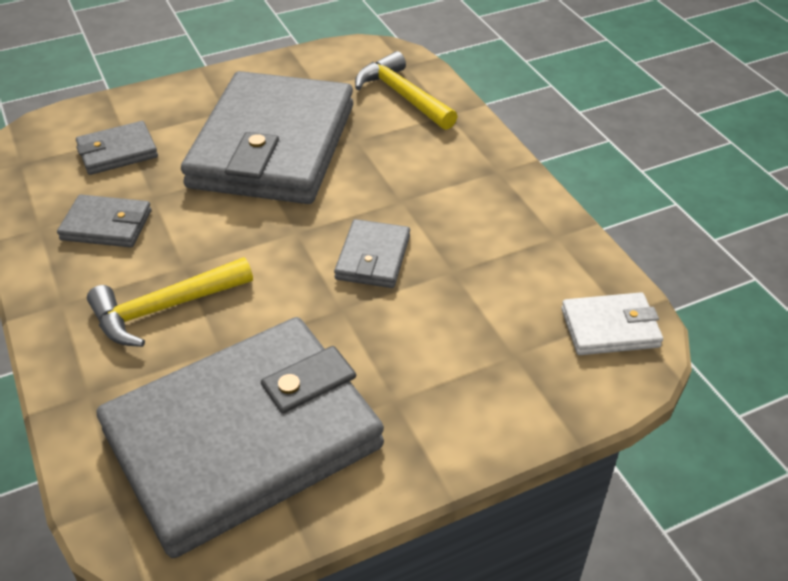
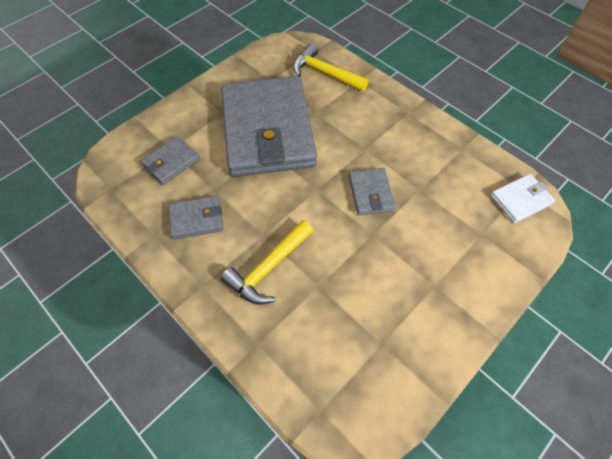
camera: 20 degrees left, 15 degrees up
(243, 438) = (366, 340): grey wallet -> none

